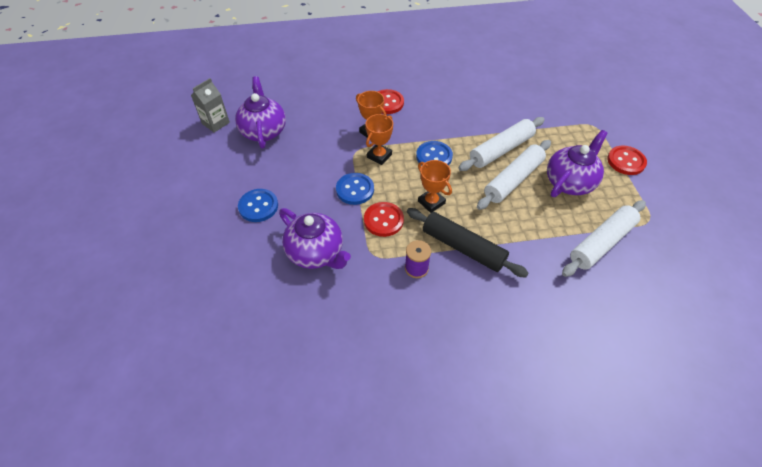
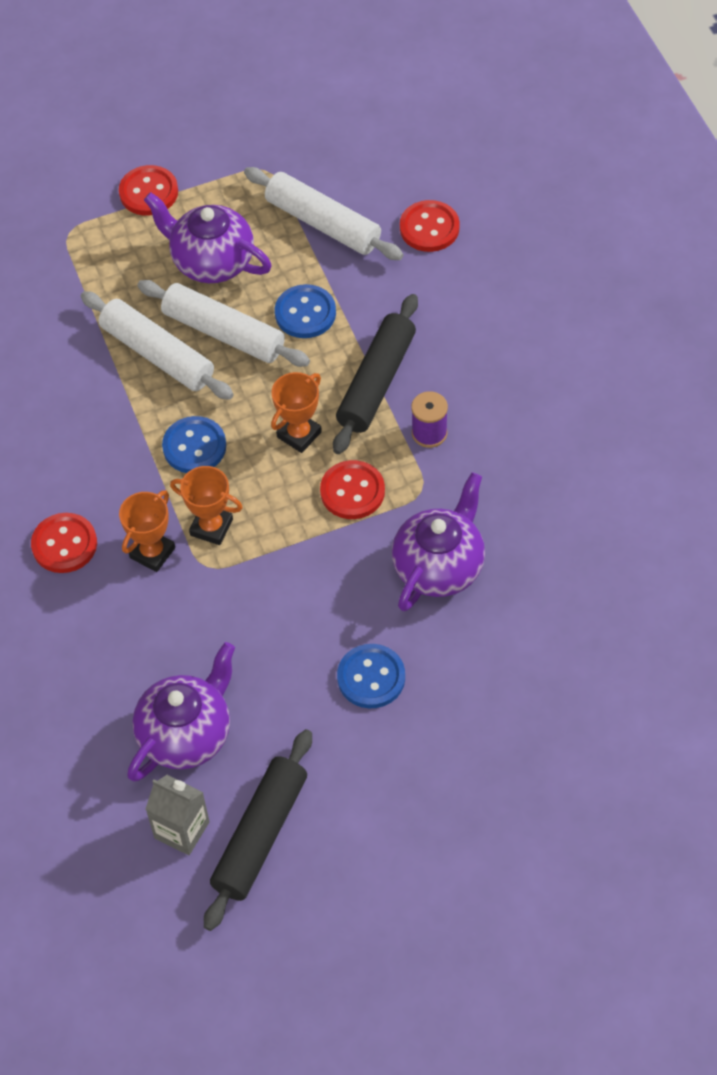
camera: 100 degrees left, 5 degrees up
(196, 149) = (260, 835): none -> black rolling pin
(263, 131) = (186, 734): purple teapot -> purple teapot turned 150 degrees clockwise
(355, 190) = (299, 545): blue button -> blue button (305, 313)
(597, 306) = (429, 228): none -> red button

